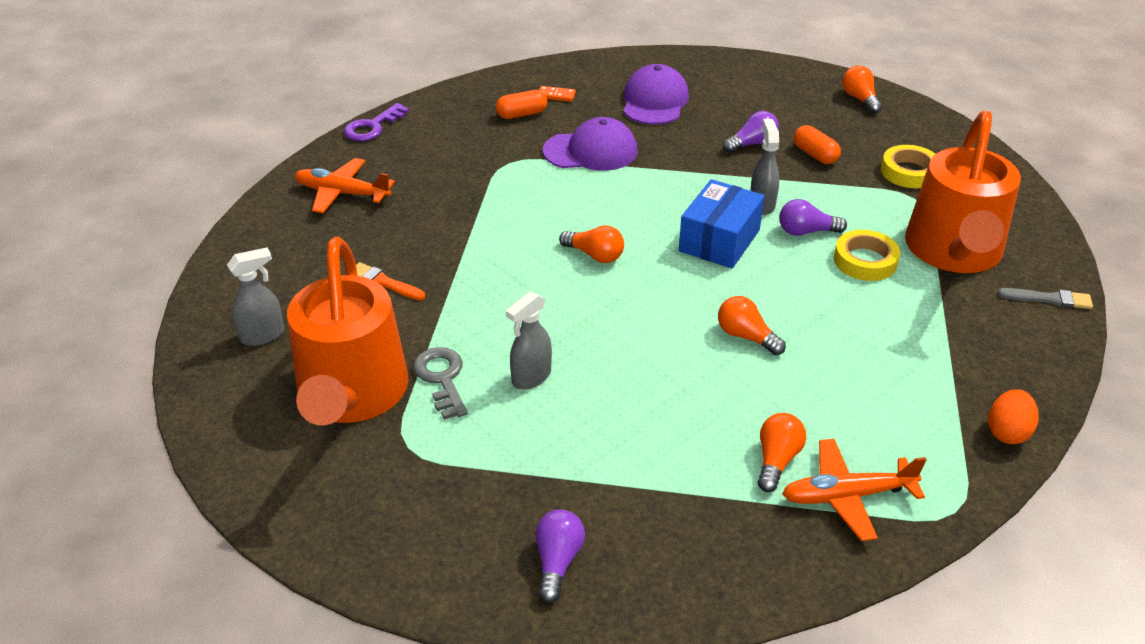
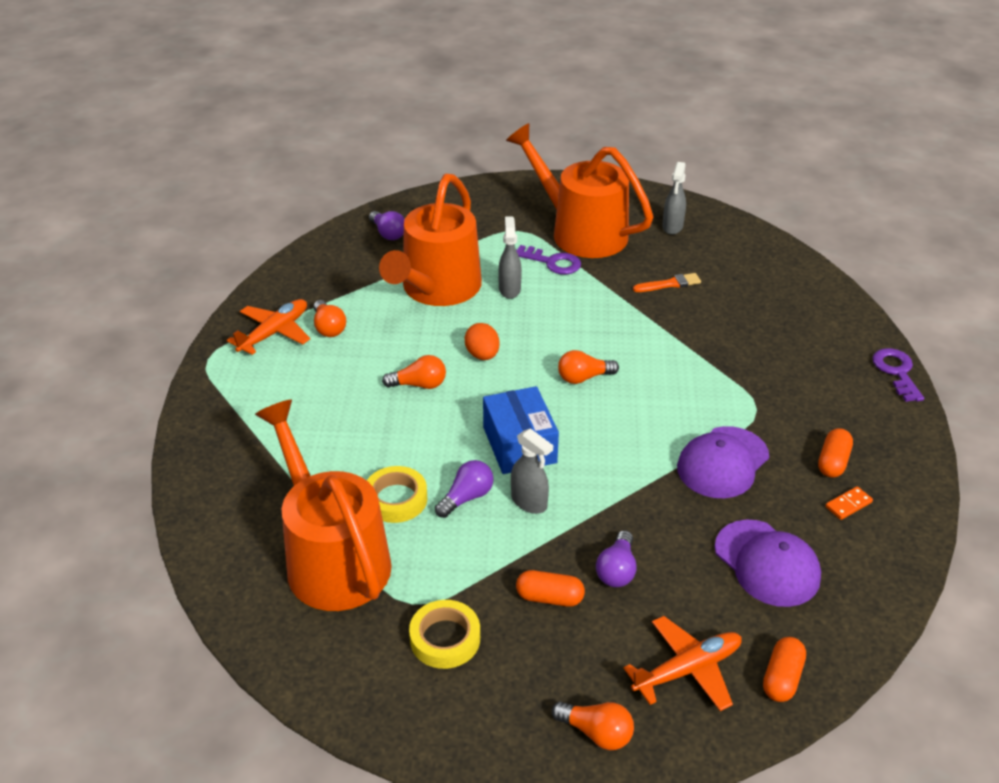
camera: 135 degrees right, 0 degrees up
(342, 193) = (802, 314): orange plane -> orange plane (687, 670)
(442, 378) = (552, 262): grey key -> purple key
(604, 429) = (437, 289): none -> orange watering can
(727, 67) = (782, 678): none -> orange capsule
(1007, 432) = (201, 422): orange egg -> orange egg (482, 355)
(1049, 299) = (223, 557): grey brush -> none

